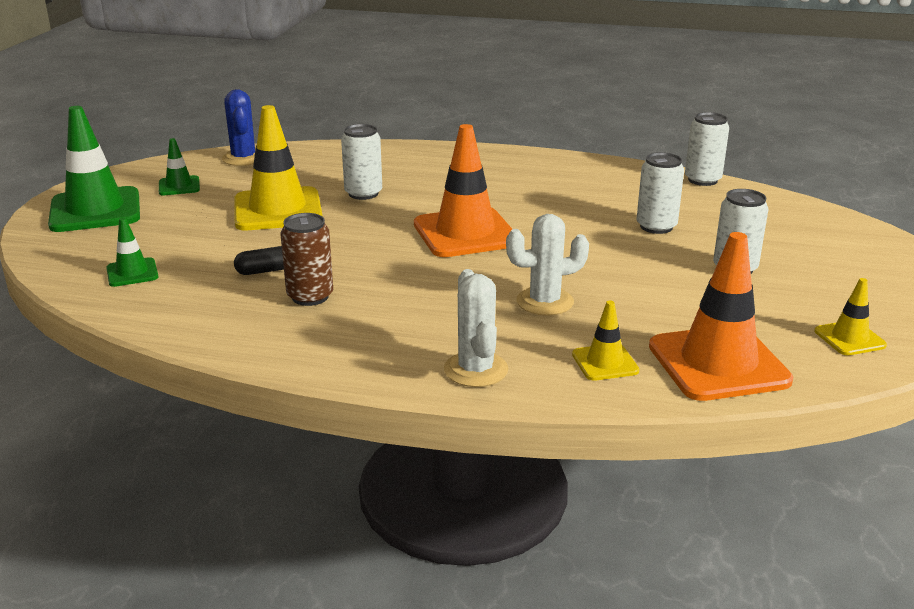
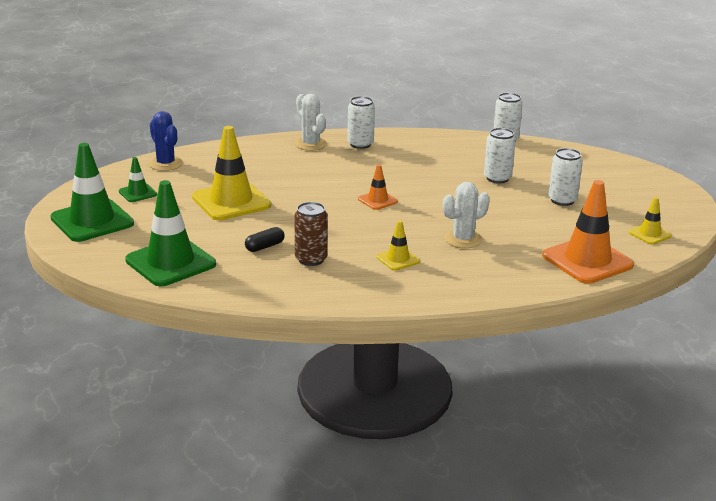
camera: 20 degrees left, 0 degrees up
(132, 273) = (170, 262): green traffic cone -> green traffic cone, size x2.04
(363, 193) = (282, 180): white can -> white can (360, 144)
(465, 233) = (377, 200): orange traffic cone -> orange traffic cone, size x0.49
(476, 370) = (453, 288): white cactus -> white cactus (310, 144)
(605, 362) = (524, 271): yellow traffic cone -> yellow traffic cone (398, 259)

